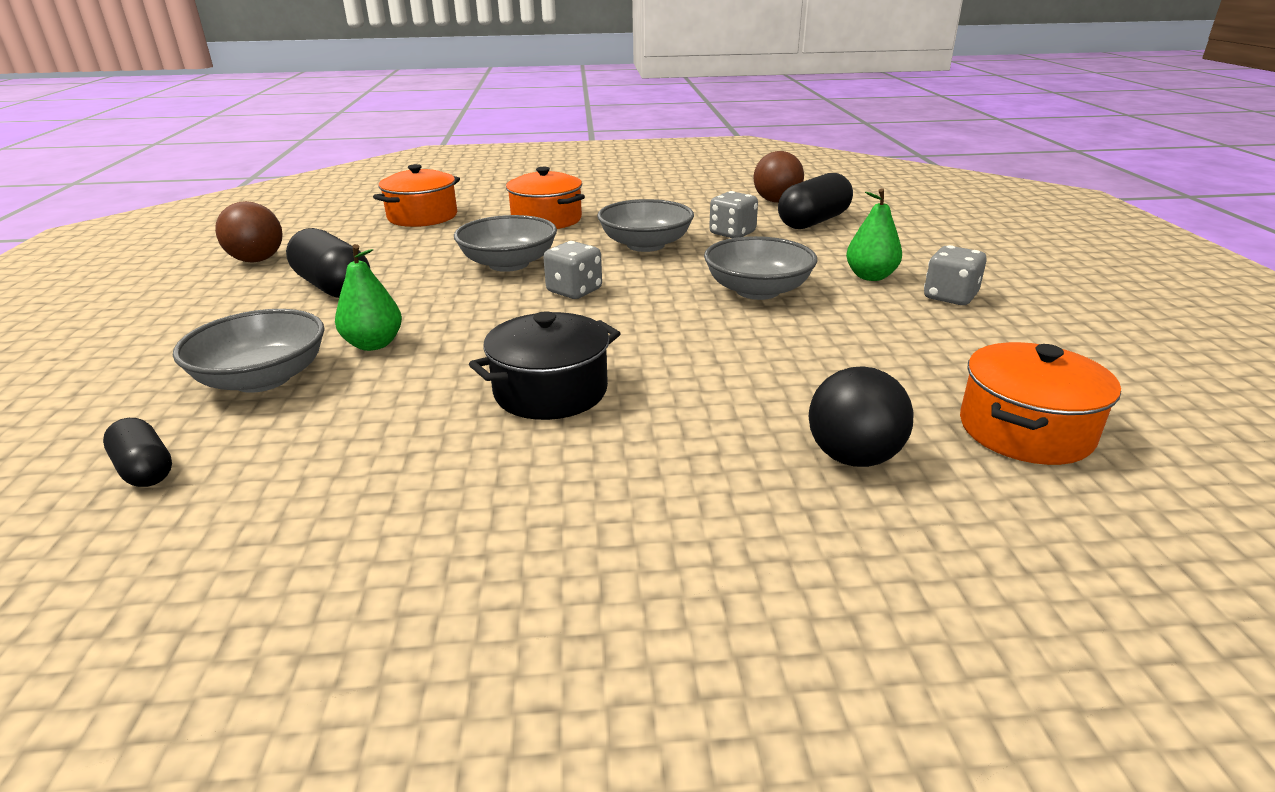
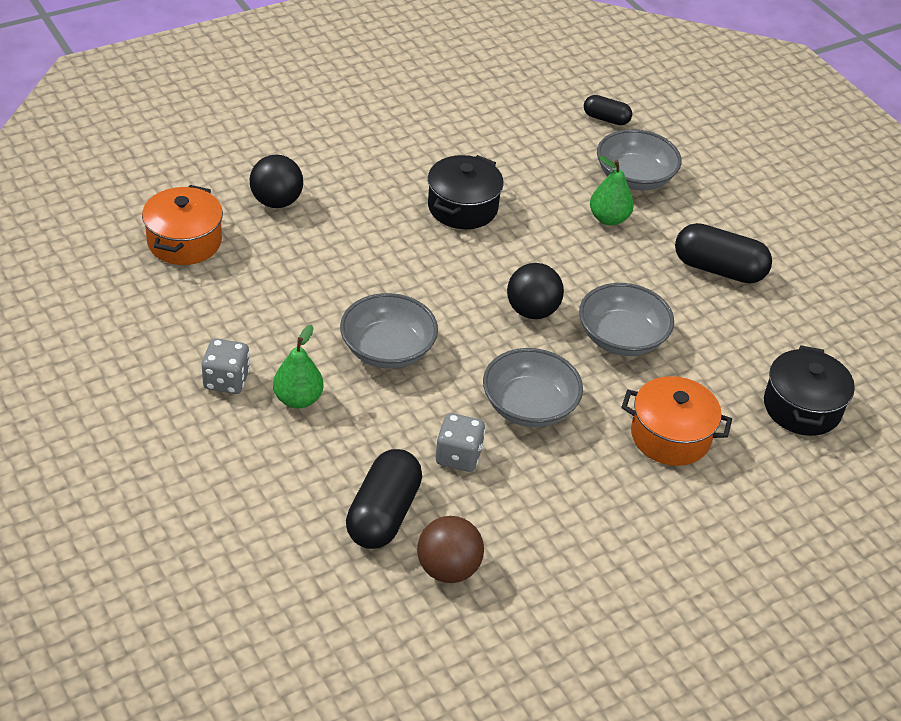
camera: 150 degrees right, 15 degrees up
(257, 260) = (831, 288): brown ball -> none
(422, 217) = (802, 407): orange pot -> black pot
(574, 291) = (532, 311): grey dice -> black ball

